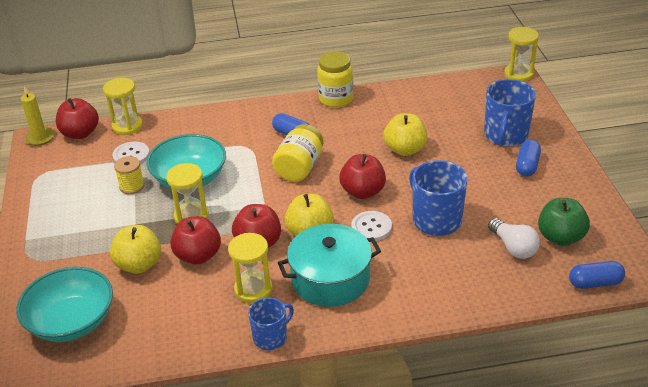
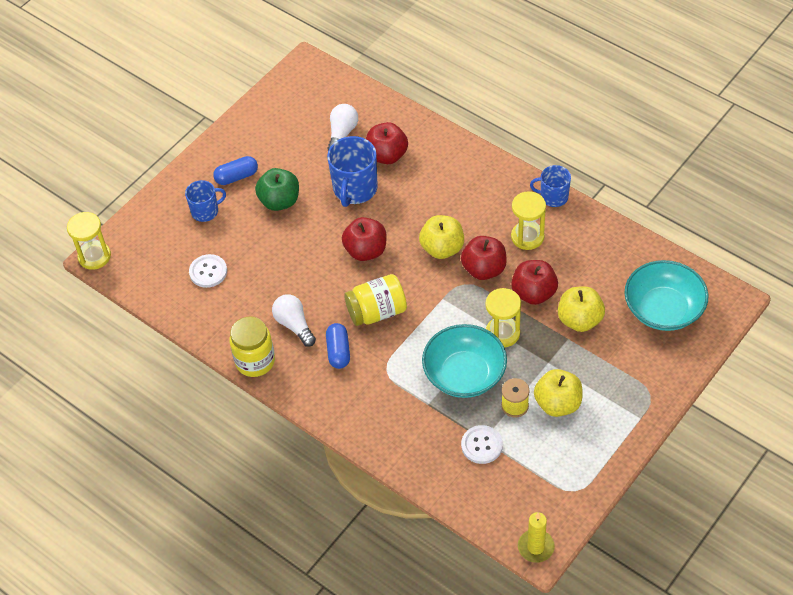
camera: 130 degrees left, 15 degrees up
(80, 133) = (496, 519): red apple -> red apple (387, 155)
(127, 126) = (449, 490): yellow hourglass -> none
(330, 279) = (473, 204): turquoise pot -> none
(342, 127) = (294, 325): none -> white light bulb
(371, 227) = (400, 218): white button -> white button (208, 272)
(405, 149) = (286, 261): yellow apple -> yellow apple (557, 404)
(505, 135) = (205, 211): blue mug -> blue mug, size x0.61
(560, 237) = (307, 117): green apple -> green apple (279, 201)
(595, 283) = (337, 80): blue capsule -> none

